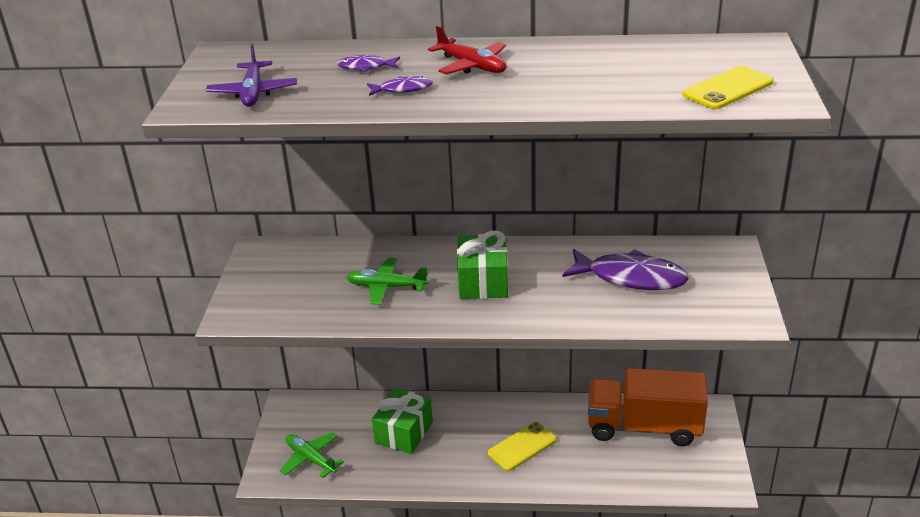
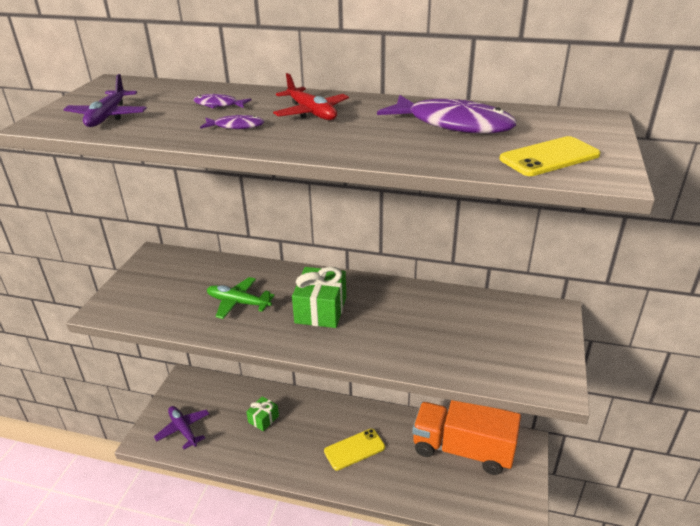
camera: 10 degrees right, 0 degrees up
(310, 459) = (183, 429): green plane -> purple plane
(404, 432) = (263, 419): green gift -> green gift, size x0.60
(631, 277) = (452, 325): purple fish -> purple fish (453, 124)

